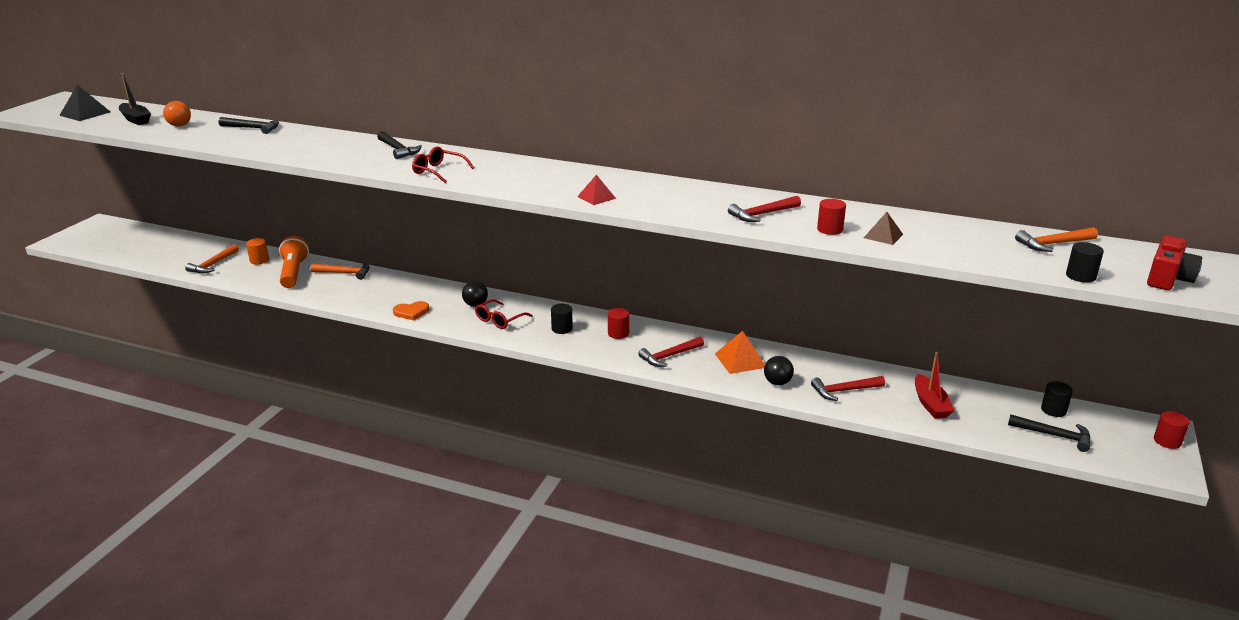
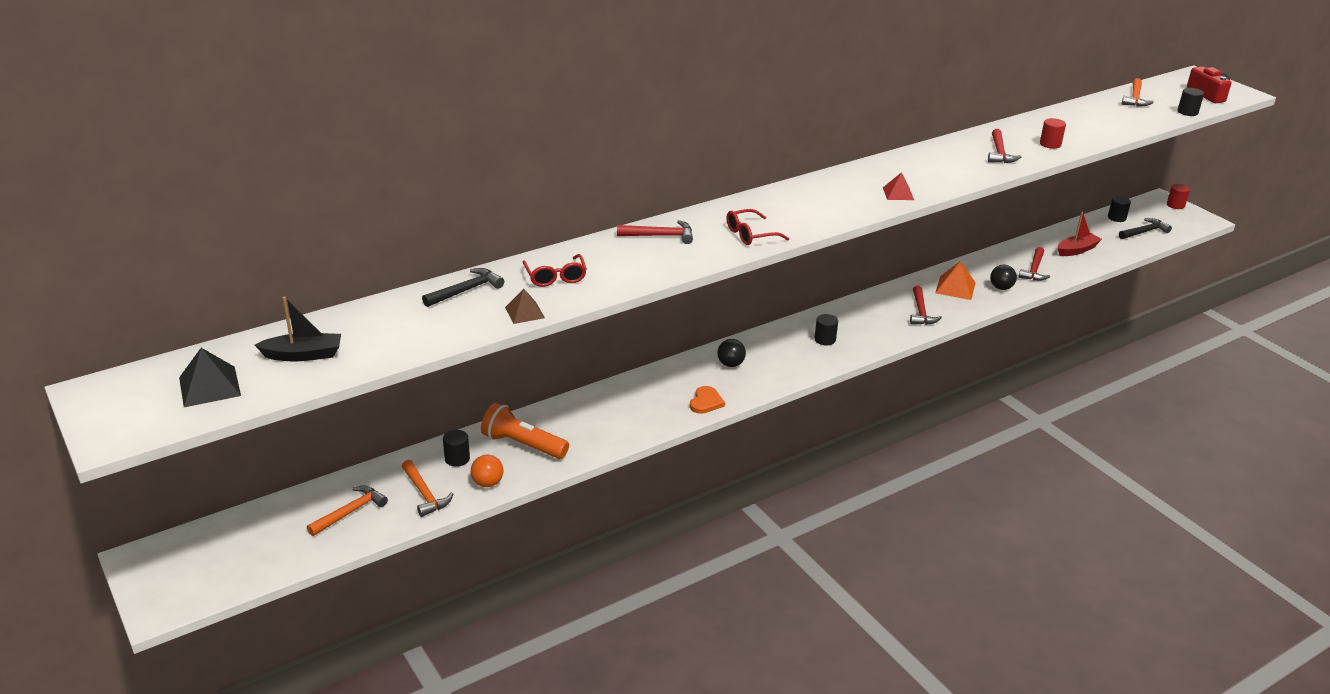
camera: 55 degrees left, 5 degrees up
(179, 125) = (381, 331): orange ball -> orange ball (487, 483)
(259, 260) = (457, 459): orange cylinder -> black cylinder
(345, 273) = (566, 413): orange hammer -> orange hammer (350, 512)
(398, 150) = (660, 236): black hammer -> red hammer
(499, 320) = (775, 363): red glasses -> red glasses (555, 277)
(618, 333) = (861, 318): red cylinder -> none
(883, 236) = (1076, 134): brown pyramid -> brown pyramid (524, 312)
(930, 404) = (1076, 250): red boat -> red boat turned 60 degrees counterclockwise

